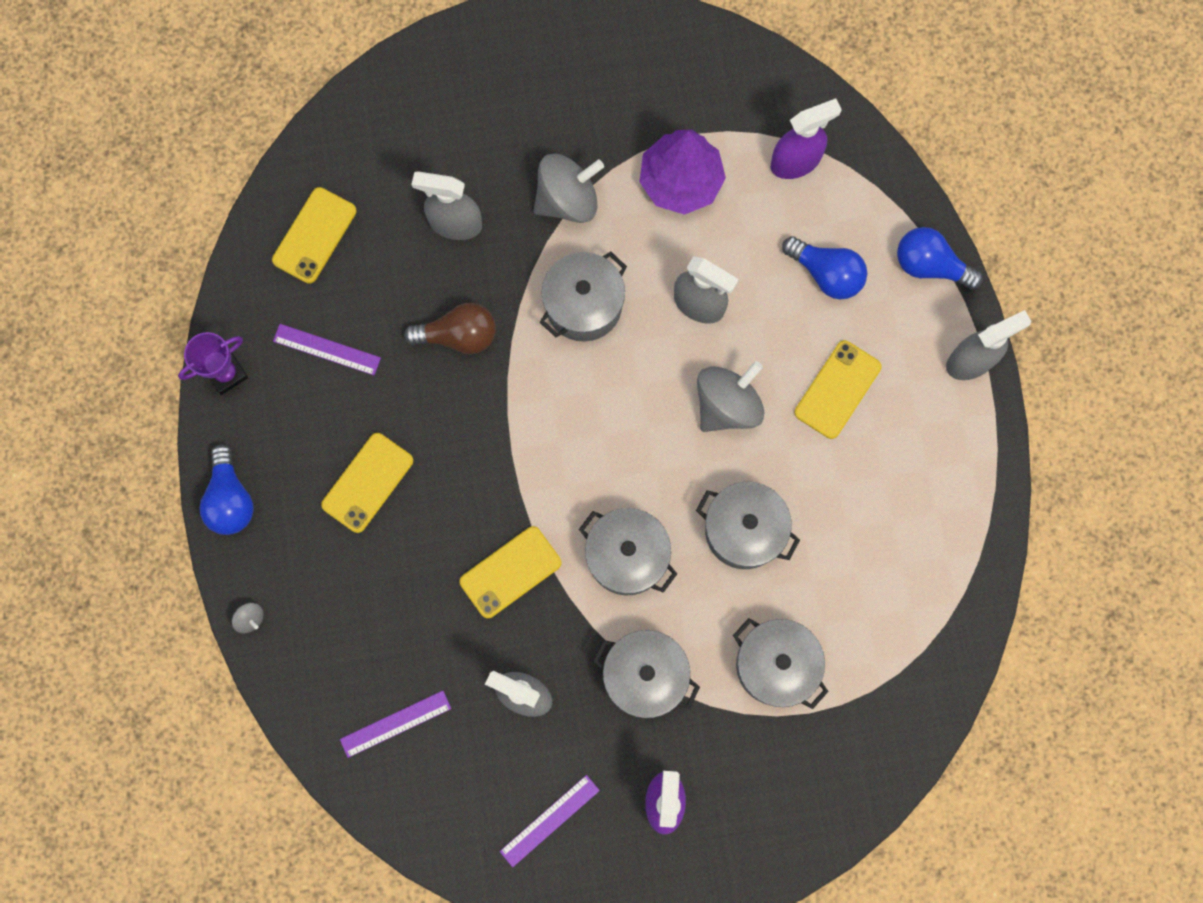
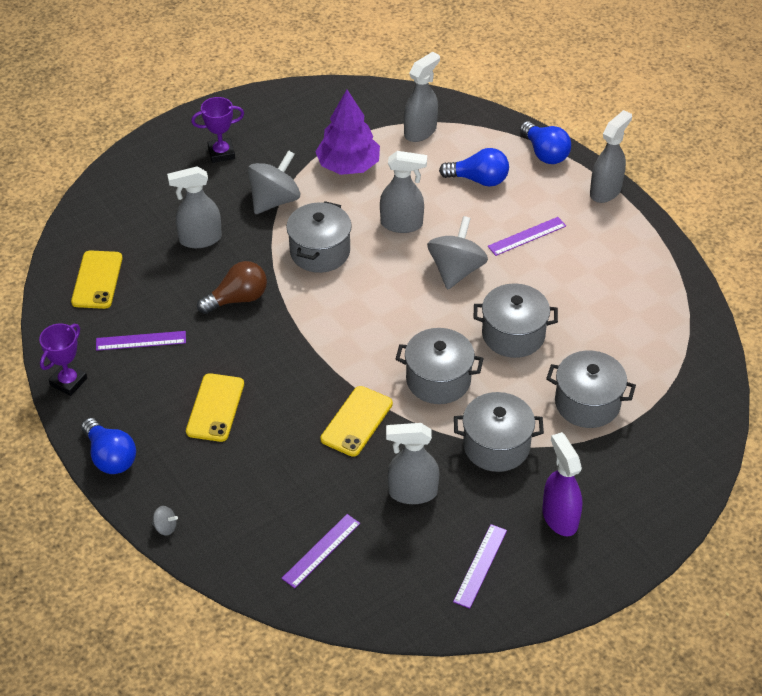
camera: 25 degrees left, 30 degrees down
(539, 93) = (221, 153): none -> purple trophy
(796, 161) = (420, 131): purple spray bottle -> grey spray bottle
(837, 389) = (527, 236): yellow phone -> purple ruler
(930, 265) = (544, 153): blue light bulb -> blue light bulb turned 120 degrees counterclockwise

